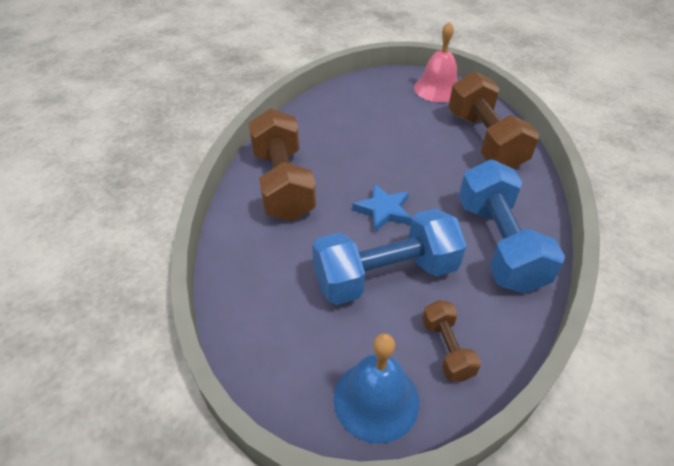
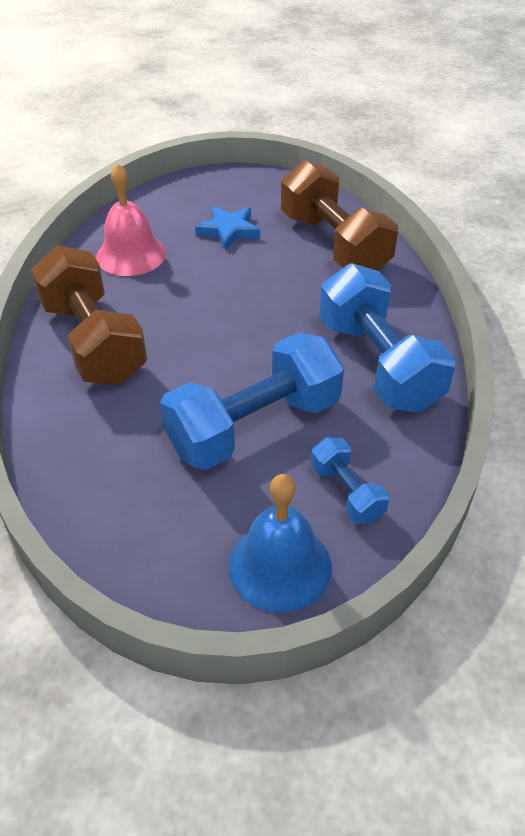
camera: 15 degrees left, 0 degrees up
(383, 211) = (232, 351): blue star -> blue star (228, 231)
(437, 89) = (261, 189): pink bell -> pink bell (131, 255)
(446, 349) = (346, 492): brown dumbbell -> blue dumbbell

